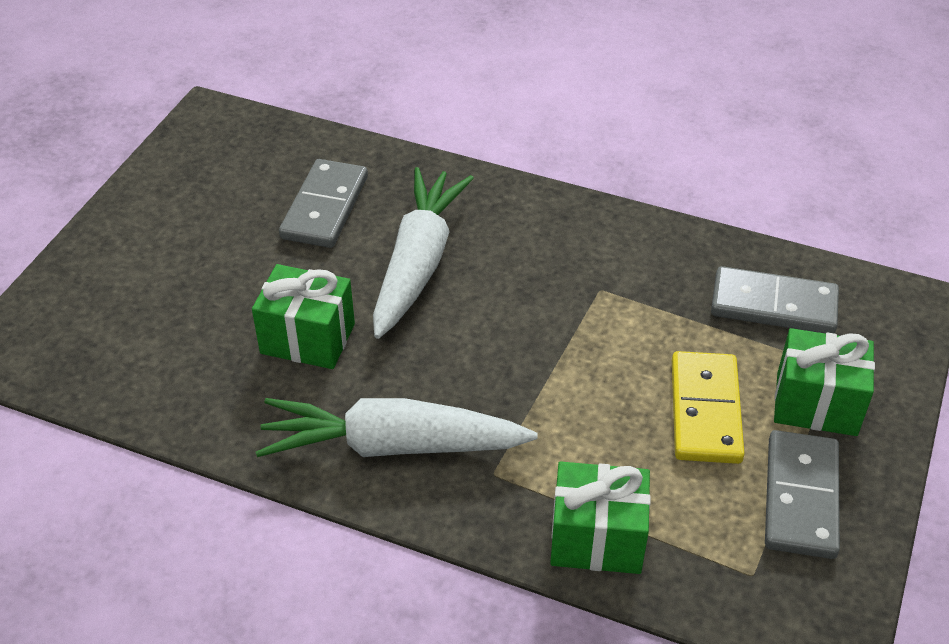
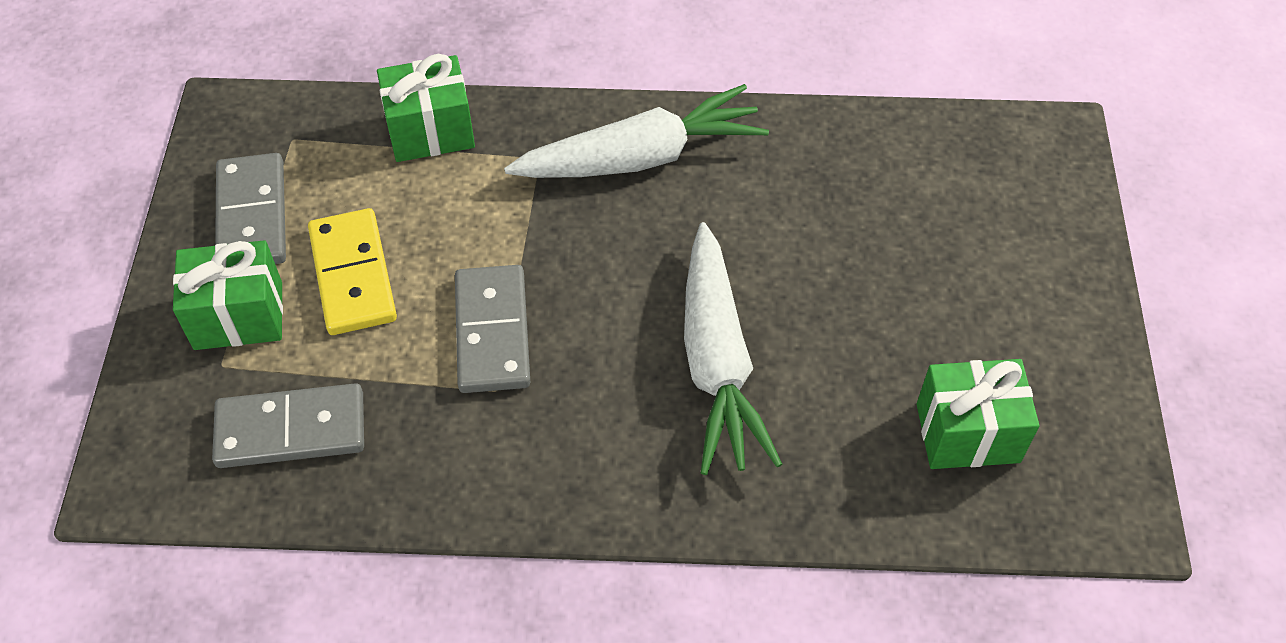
camera: 160 degrees right, 10 degrees up
(307, 339) = (781, 235): green gift -> green gift (967, 433)
(324, 207) = (869, 408): grey domino -> grey domino (493, 332)

